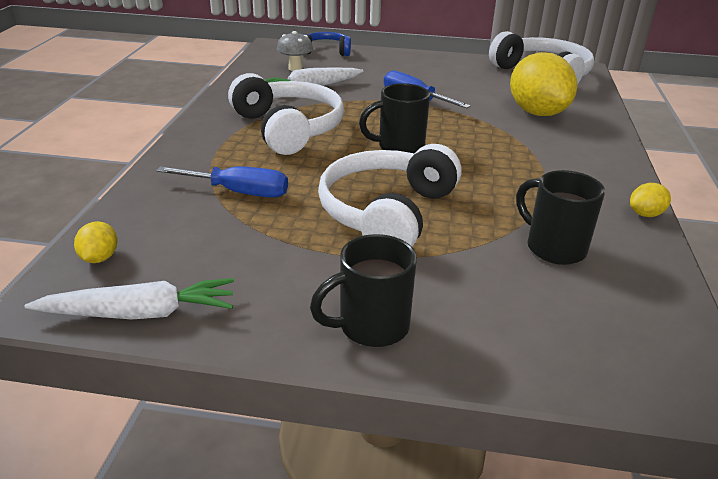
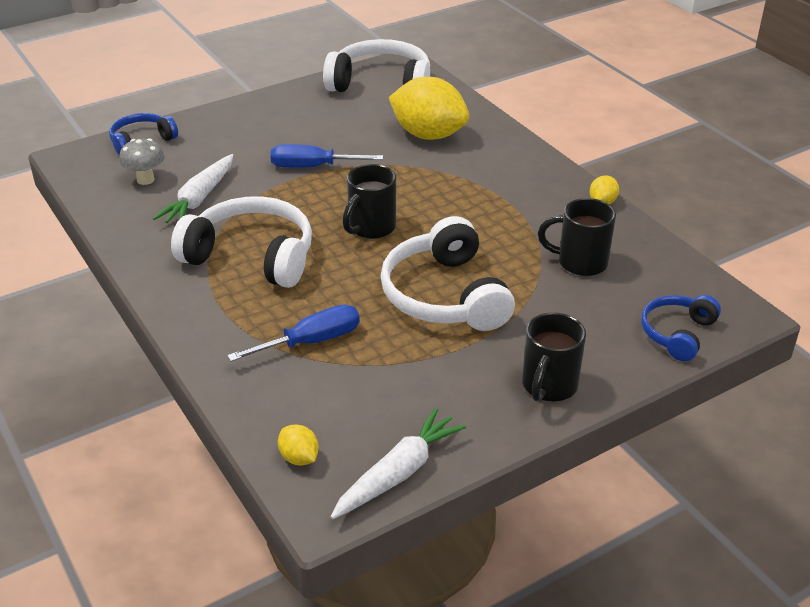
camera: 40 degrees left, 5 degrees up
(582, 360) = (677, 334): none -> blue headphones

